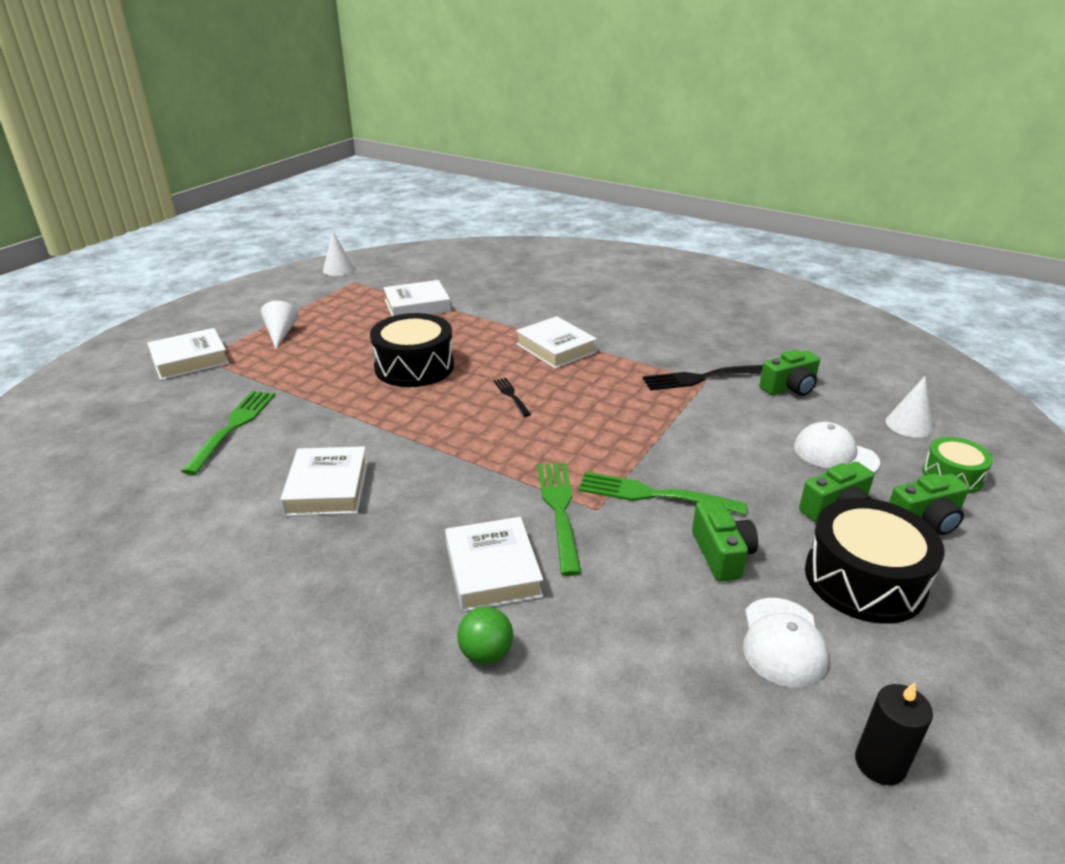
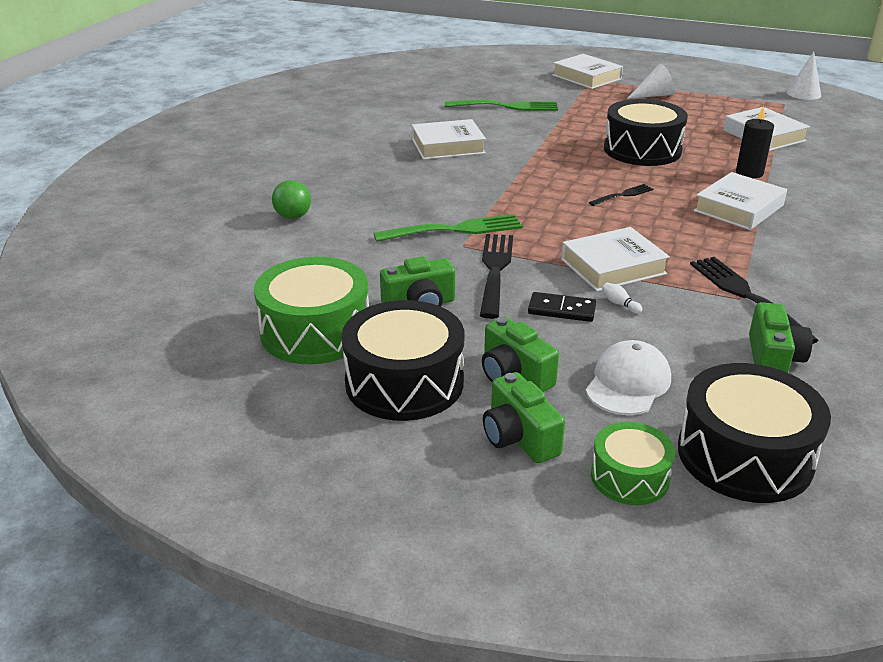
camera: 80 degrees right, 0 degrees up
(492, 570) = (374, 211): white book -> white book (613, 266)
(653, 494) = (495, 271): green fork -> black fork
(716, 435) = (620, 304): none -> white bowling pin
(727, 467) = (561, 310): none -> black domino
(783, 642) = (315, 332): white cap -> green drum
(789, 388) = (773, 359): green camera -> green camera turned 135 degrees counterclockwise
(880, 763) = (195, 368): black candle -> black candle (749, 173)
(908, 425) = (744, 455): white cone -> black drum

